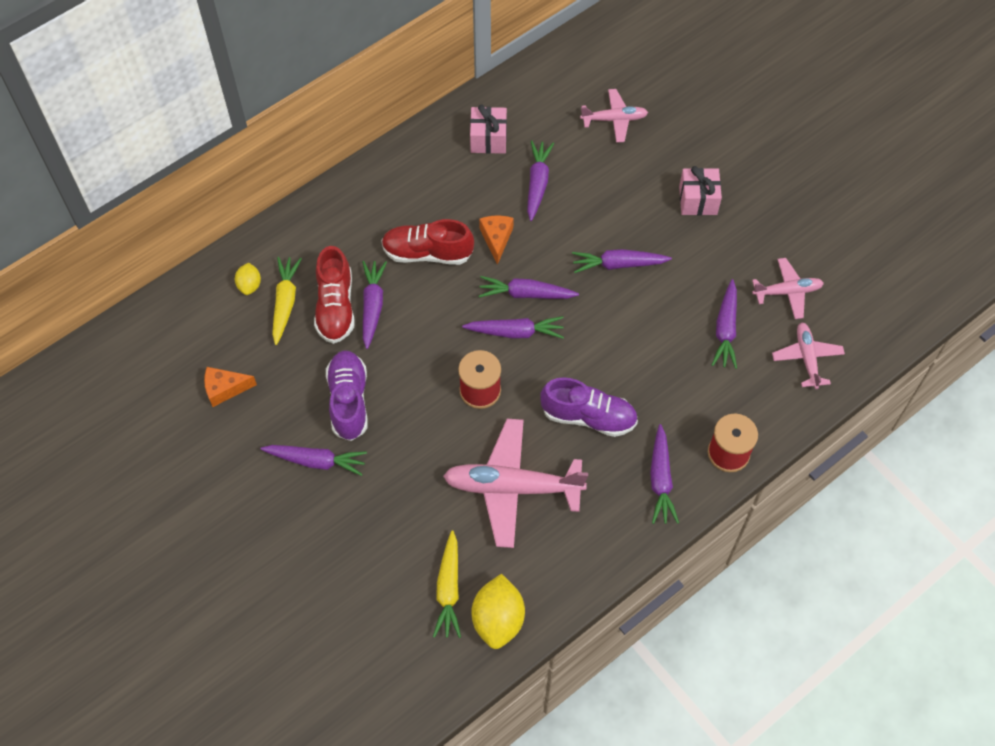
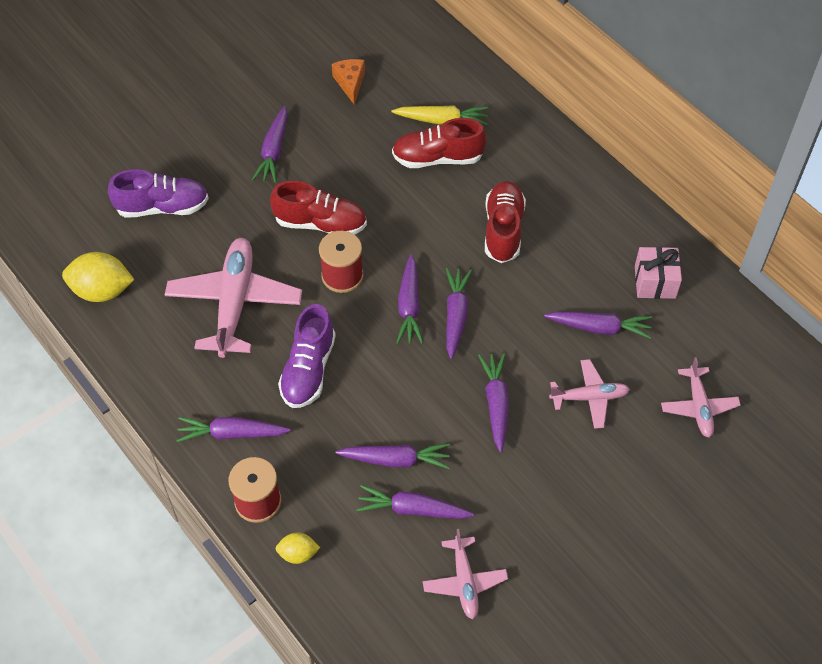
camera: 90 degrees right, 5 degrees down
(249, 285) = (460, 93): yellow lemon -> yellow lemon (298, 554)
(349, 401) = (334, 172): purple shoe -> purple shoe (162, 207)
(372, 306) = (439, 187): purple carrot -> purple carrot (396, 460)
(415, 412) = (320, 223): none -> red shoe
(449, 589) = (137, 252): yellow carrot -> none
(496, 239) = (523, 289): orange cheese -> none
(698, 200) = (590, 491): pink gift -> none
(807, 358) = (374, 595): pink plane -> pink plane (589, 397)

